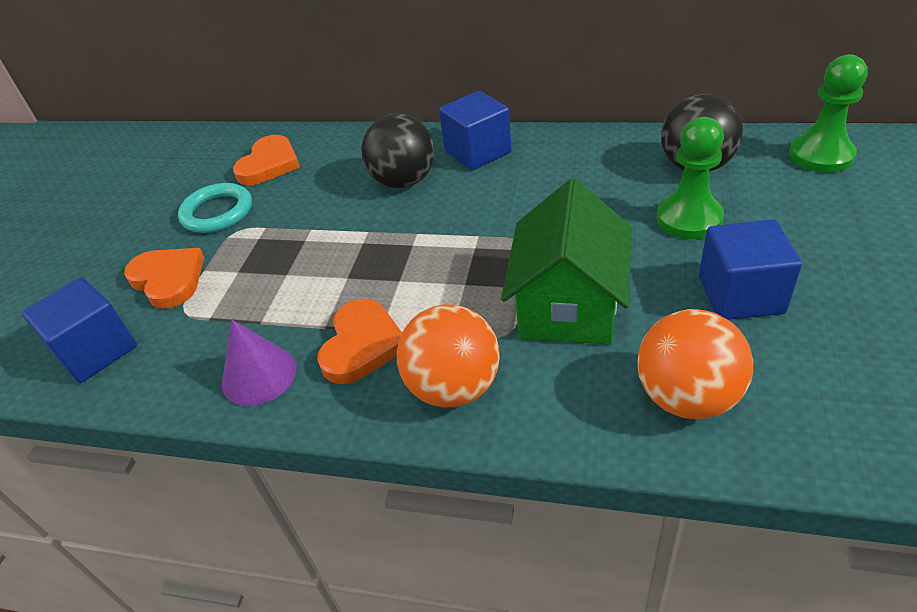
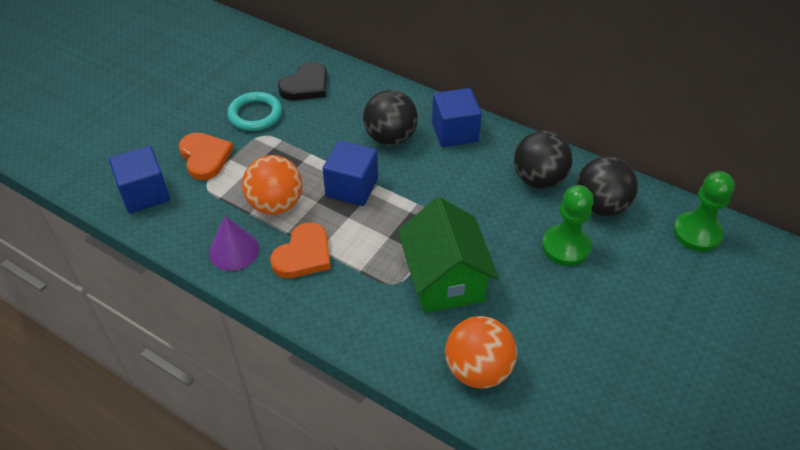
camera: 15 degrees right, 5 degrees up
(269, 164) = (306, 85): orange heart -> black heart
(454, 387) = (344, 306): orange ball -> orange ball (276, 204)
(568, 305) = (445, 279): green house -> green house turned 45 degrees counterclockwise
(607, 165) = (538, 180): none -> black ball
(740, 295) = (559, 317): blue cube -> blue cube (352, 187)

